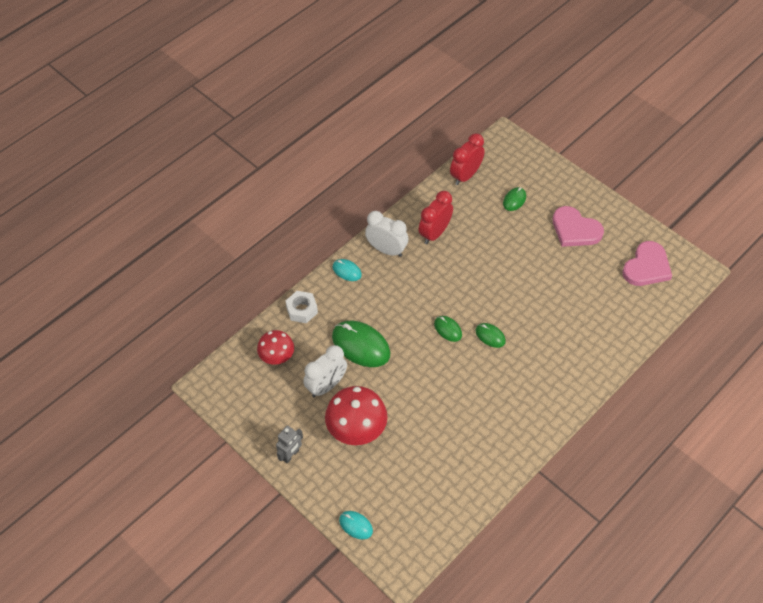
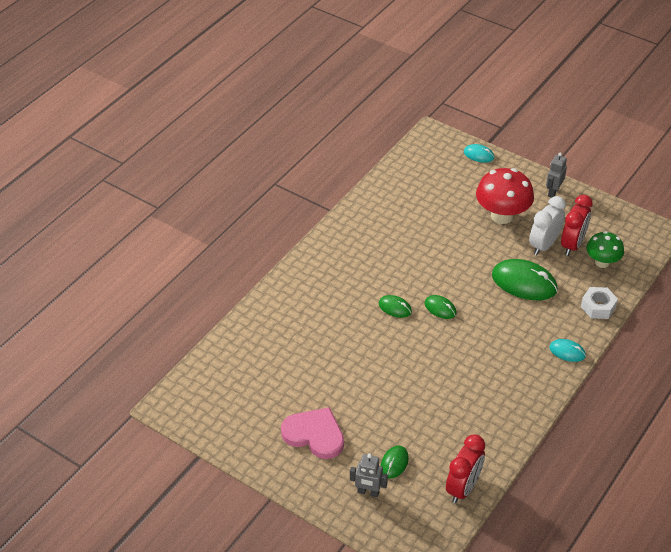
camera: 170 degrees right, 10 degrees down
(277, 357) = (602, 262): red mushroom -> green mushroom
(386, 250) = (531, 380): white clock -> none
(434, 233) = (482, 407): red clock -> red clock (572, 245)
(537, 182) = (368, 492): none -> grey robot
(647, 267) = (228, 401): pink heart -> none

